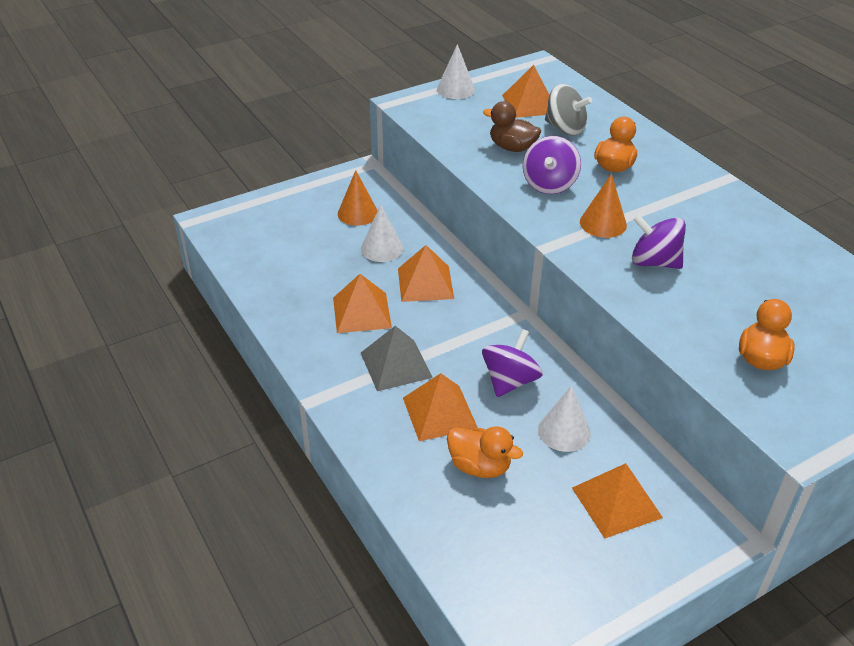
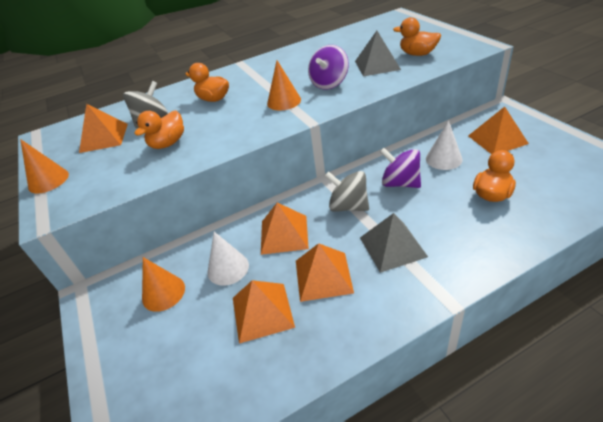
camera: 80 degrees left, 0 degrees up
(439, 412) = (443, 217): orange pyramid -> orange pyramid (262, 312)
(455, 89) = (48, 180): white cone -> orange cone
(467, 333) = (348, 206): none -> grey spinning top
(512, 148) = (168, 143): brown duck -> orange duck
(549, 184) = (228, 124): purple spinning top -> none
(717, 311) = (377, 65): none -> grey pyramid

